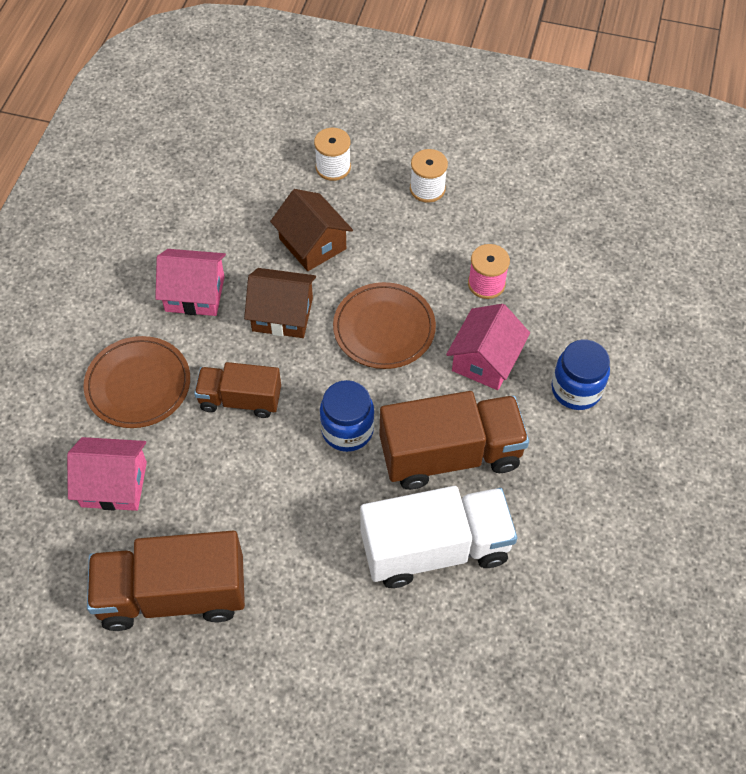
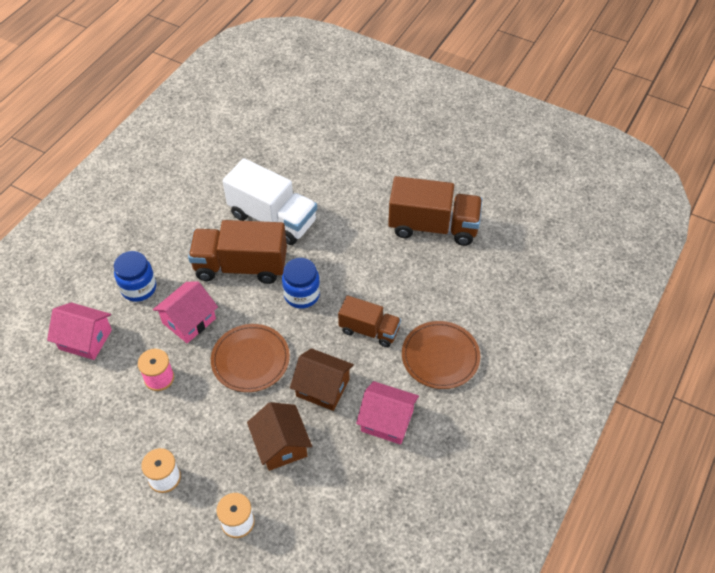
camera: 165 degrees left, 5 degrees down
(114, 484) = (463, 293): pink house -> pink house (85, 339)
(435, 549) = (272, 218): white truck -> white truck turned 150 degrees counterclockwise

